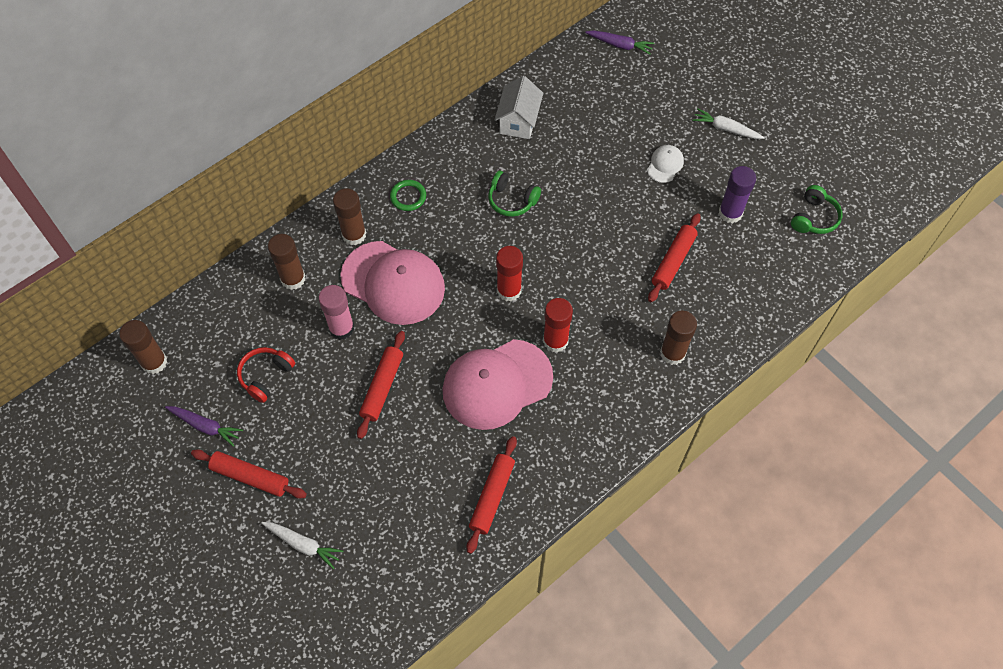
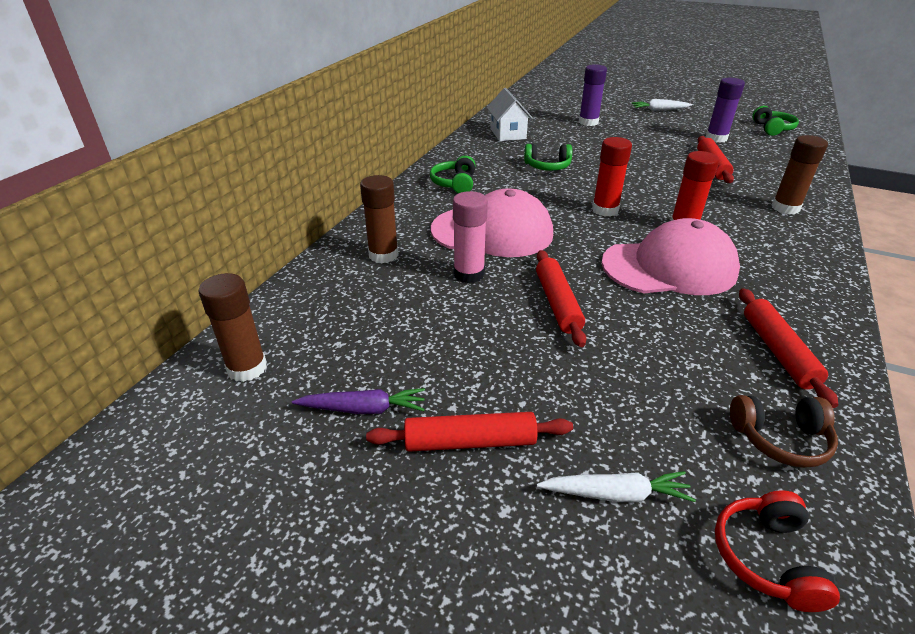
camera: 25 degrees left, 25 degrees down
(266, 376) = (412, 335): red headphones -> red headphones (767, 557)
(354, 235) = (424, 214): brown glue stick -> none
(408, 197) = (455, 183): green ring -> green headphones
(424, 555) = (780, 439): none -> brown headphones
(497, 384) = (669, 267): pink cap -> pink cap turned 135 degrees counterclockwise
(620, 45) = (542, 95): purple carrot -> none
(621, 128) = (588, 122): none -> purple glue stick
(665, 165) = (640, 130): white cap -> none

